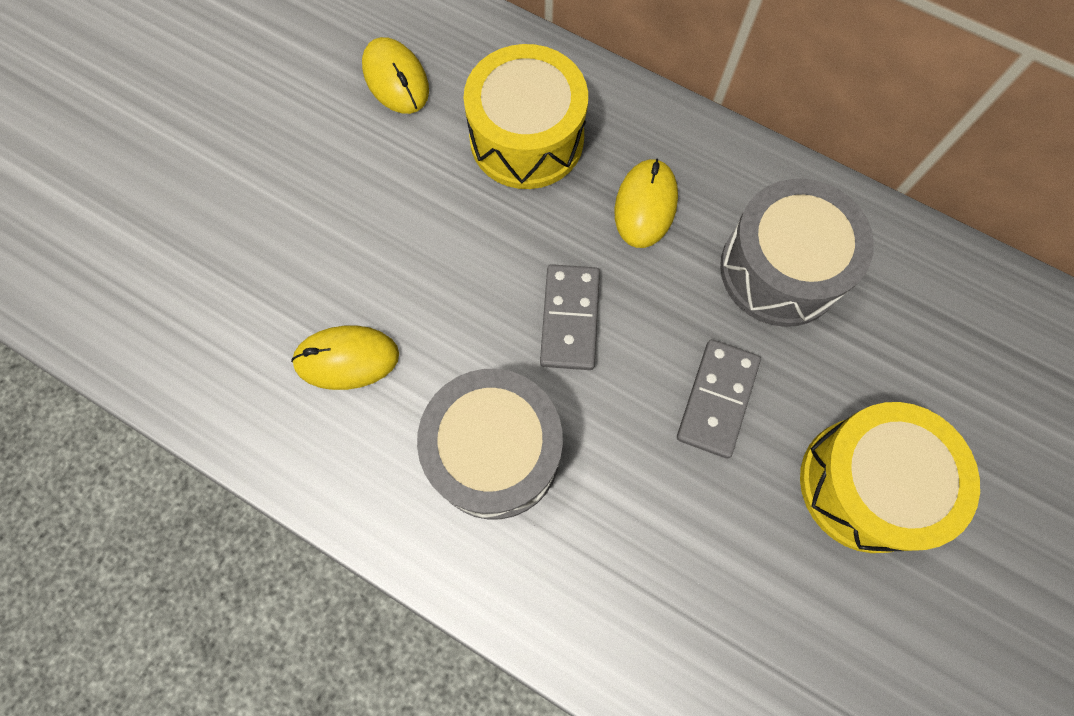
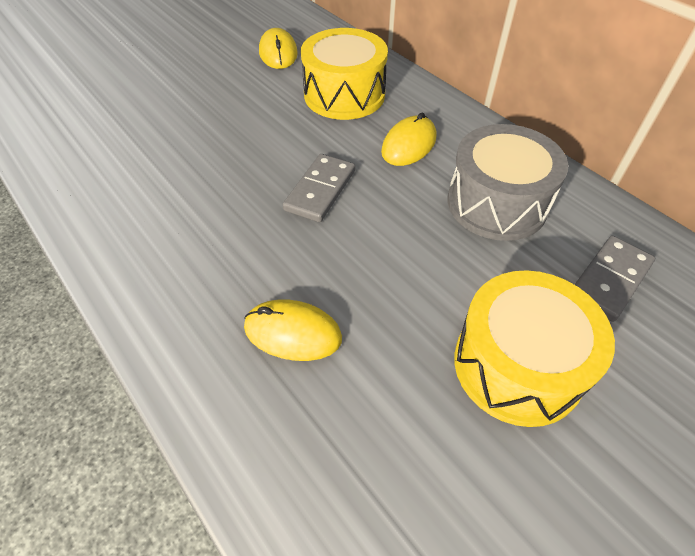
camera: 20 degrees right, 20 degrees down
(347, 359) = (154, 171): yellow mouse -> yellow mouse (292, 333)
(494, 452) = (218, 251): grey drum -> none
(717, 399) = (409, 268): grey domino -> grey domino (610, 280)

